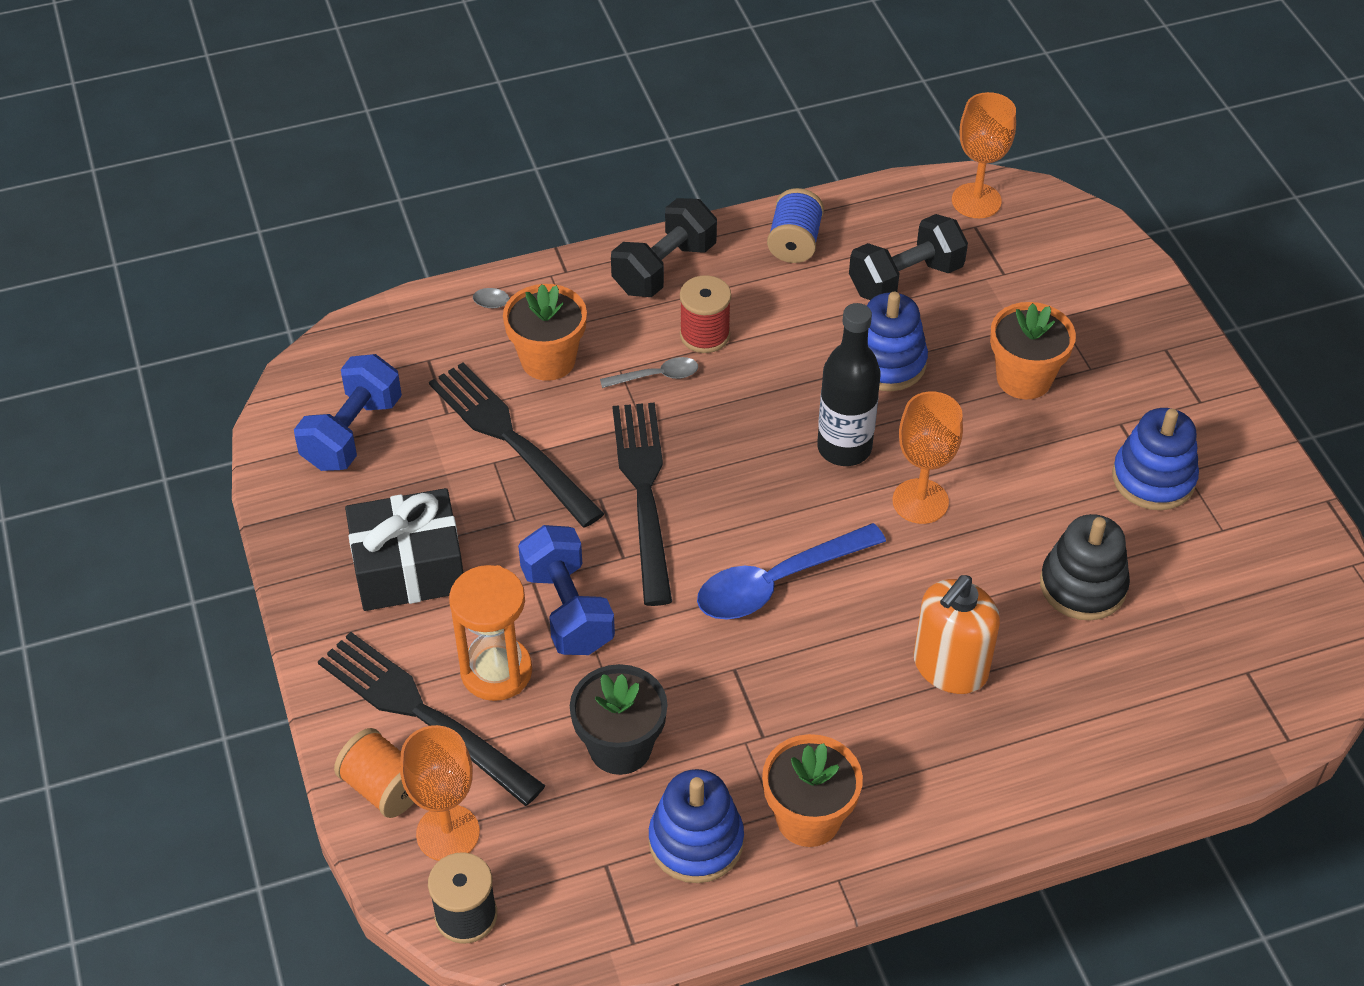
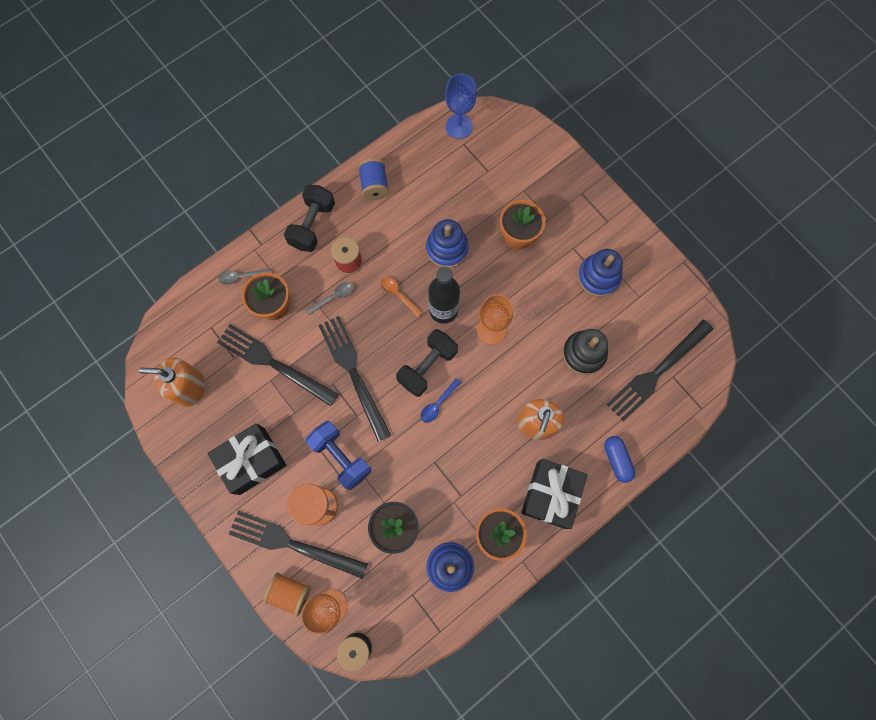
camera: 20 degrees left, 25 degrees up
(352, 433) = (189, 387): blue dumbbell -> orange soap dispenser
(772, 404) = (398, 295): none -> orange spoon
(778, 582) = (438, 404): blue spoon -> blue spoon, size x0.51
(905, 279) = (439, 191): black dumbbell -> black dumbbell (427, 366)
(936, 788) = (551, 495): none -> black gift
(976, 201) = (459, 126): orange goblet -> blue goblet
(1087, 771) = (617, 460): none -> blue capsule
(1217, 655) = (657, 372): none -> black fork

